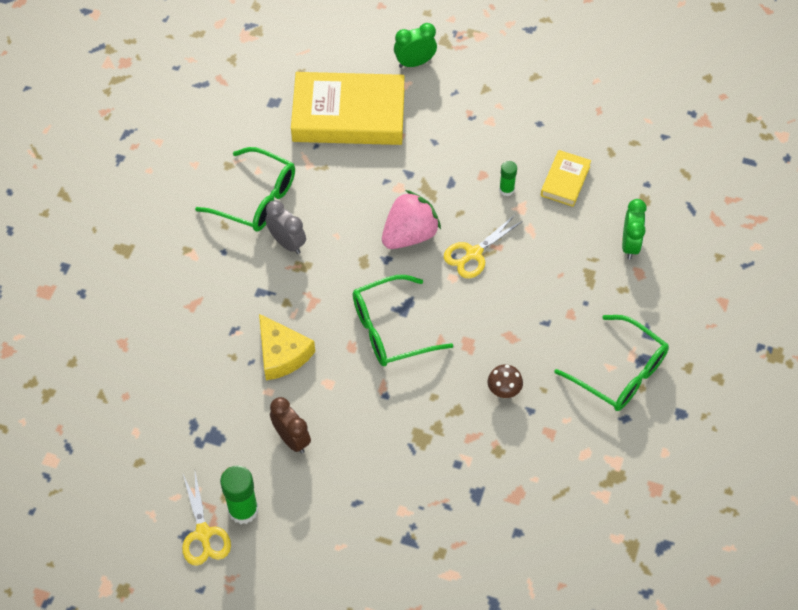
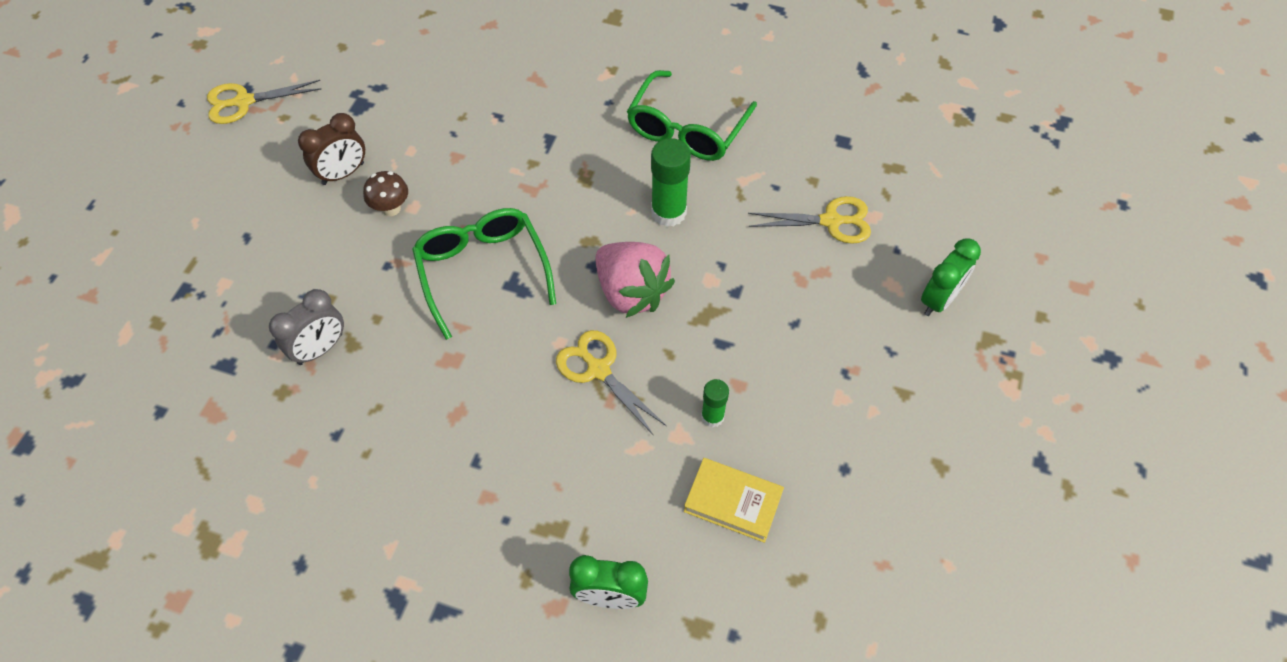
camera: 90 degrees right, 0 degrees up
(243, 510) = (263, 133): green glue stick -> green glue stick (668, 212)
(282, 354) = (459, 161): yellow cheese -> none
(287, 243) = (620, 161): grey clock -> grey clock (320, 349)
(348, 115) = (831, 221): yellow book -> yellow scissors
(415, 63) = (939, 300): green clock -> green clock turned 60 degrees clockwise
(504, 391) = (371, 402): brown mushroom -> brown mushroom (391, 208)
(620, 373) = (377, 563): green glasses -> none

